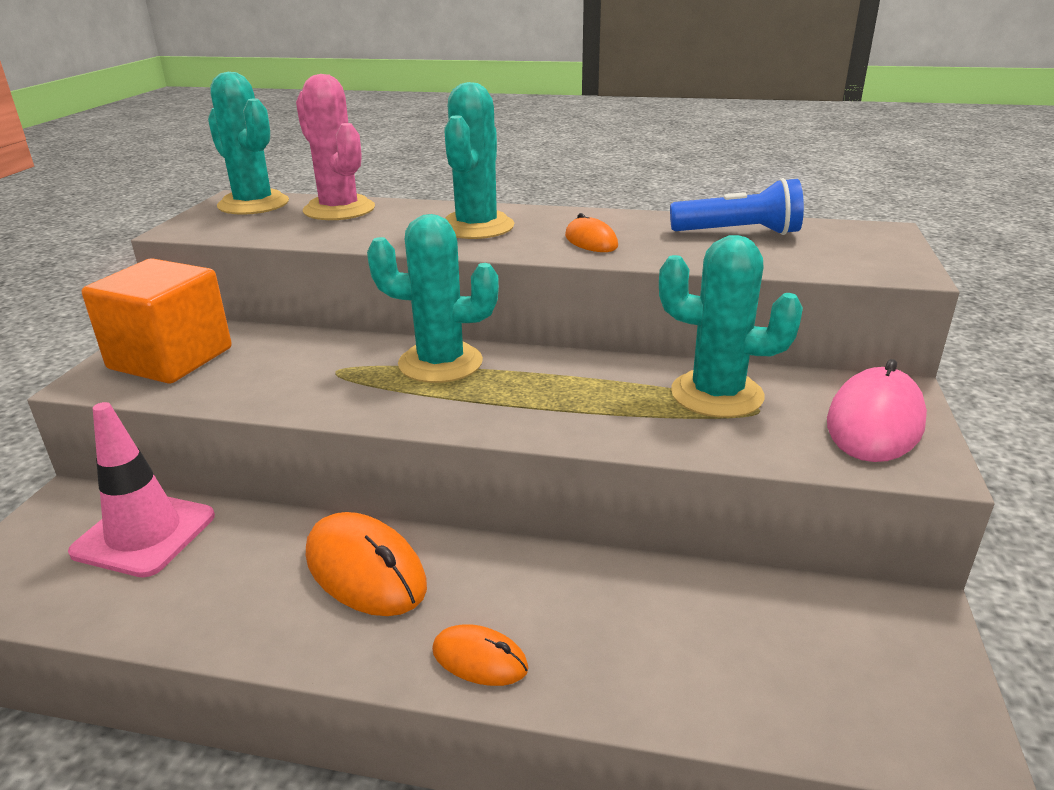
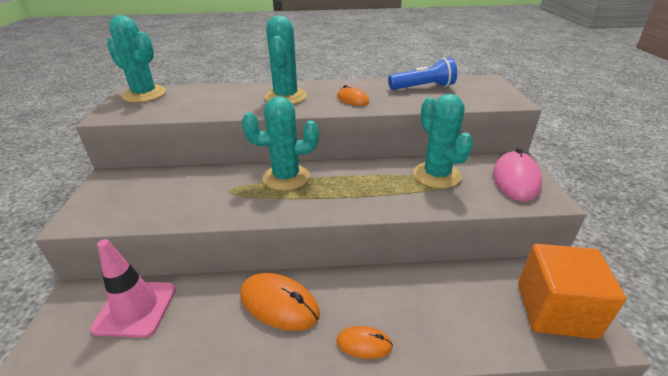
camera: 15 degrees left, 5 degrees up
(171, 358) = (121, 197): orange cube -> orange cube (555, 310)
(339, 210) = (200, 93): pink cactus -> none
(717, 394) = (436, 175): turquoise cactus -> turquoise cactus turned 60 degrees clockwise

